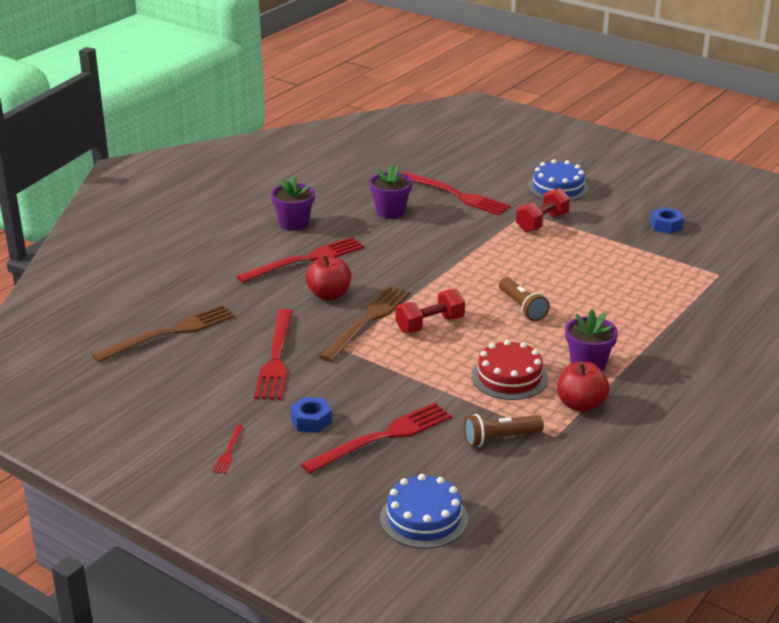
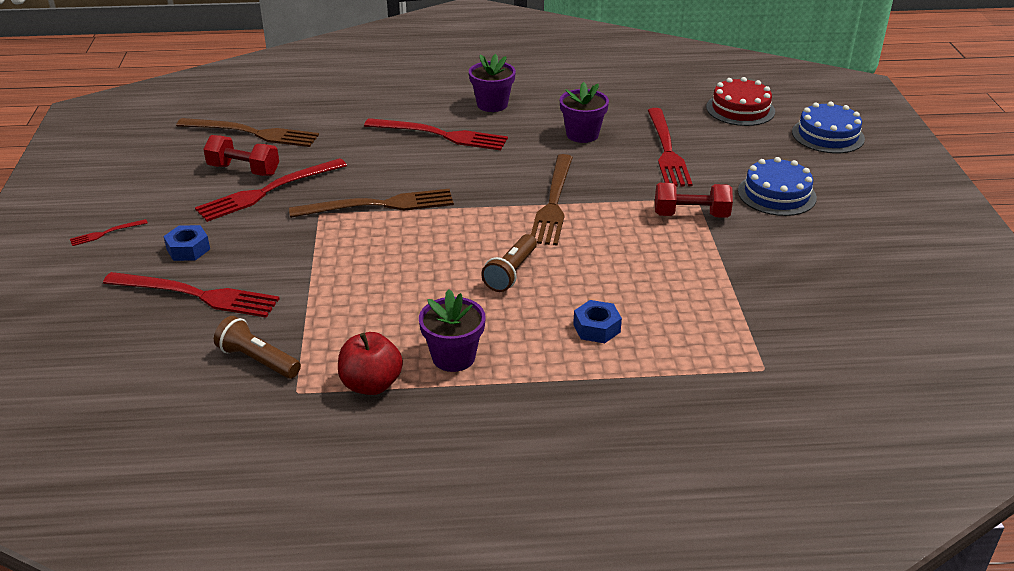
camera: 50 degrees right, 5 degrees up
(329, 295) = (398, 170): red apple -> none
(424, 518) = (85, 373): blue cake -> blue cake (828, 135)
(430, 325) = (413, 238): red dumbbell -> red dumbbell (244, 170)
(461, 258) = (553, 202): none -> brown fork
(509, 377) = (373, 319): red cake -> red cake (740, 109)
(666, 226) = (812, 290): blue nut -> blue nut (596, 328)

